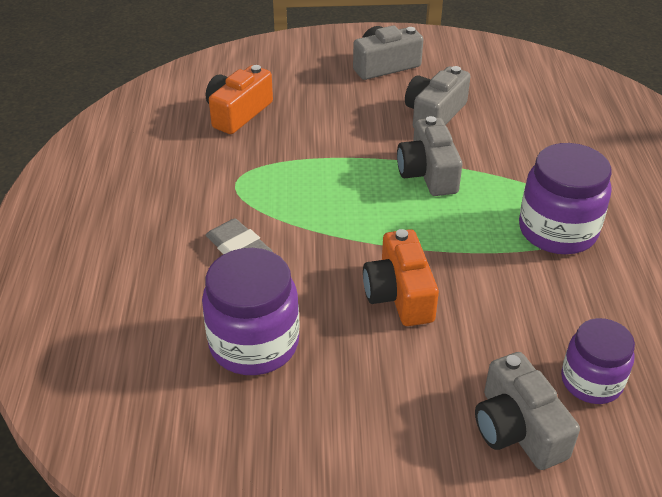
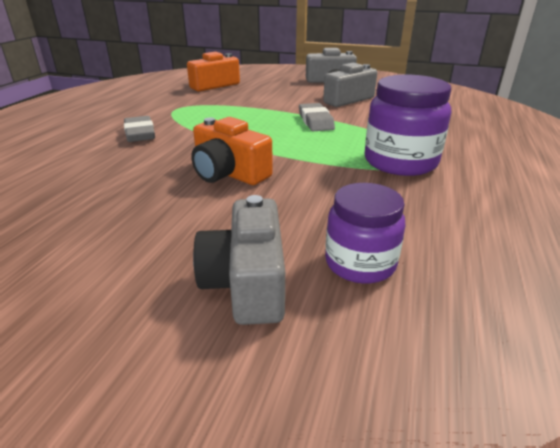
camera: 20 degrees right, 10 degrees down
(254, 343) = (86, 178): purple jar -> none
(399, 294) = (229, 173): orange camera -> orange camera turned 60 degrees counterclockwise
(428, 173) = (315, 121): grey camera -> grey eraser

